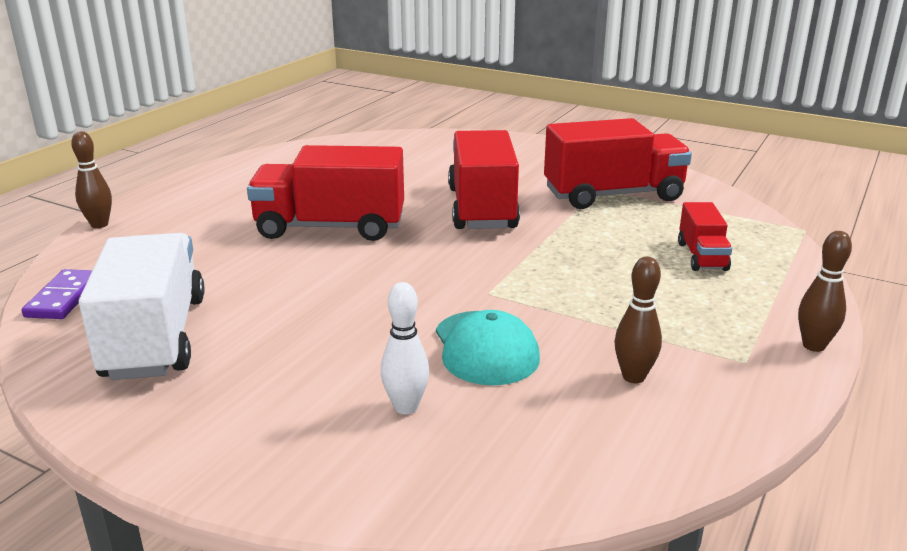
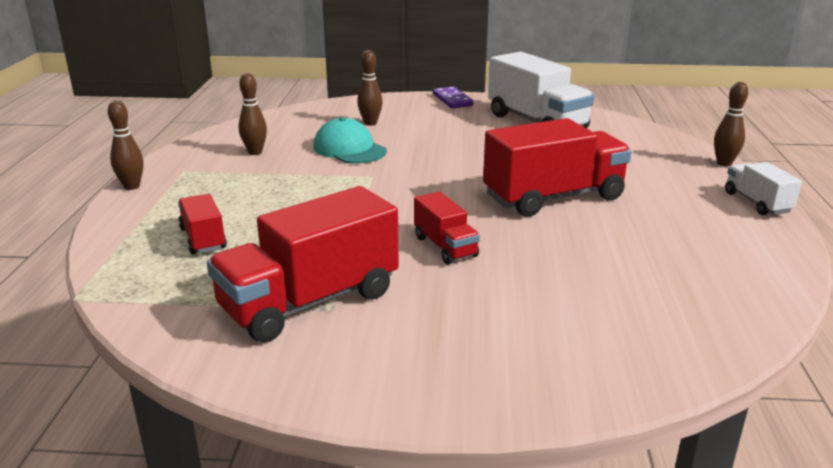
camera: 155 degrees right, 0 degrees up
(64, 298) = (625, 126): purple domino -> purple domino (452, 100)
(174, 189) = (757, 203): none -> white truck
(406, 407) = (370, 123): white bowling pin -> brown bowling pin
(482, 208) = (445, 247): red truck -> red truck, size x0.52

